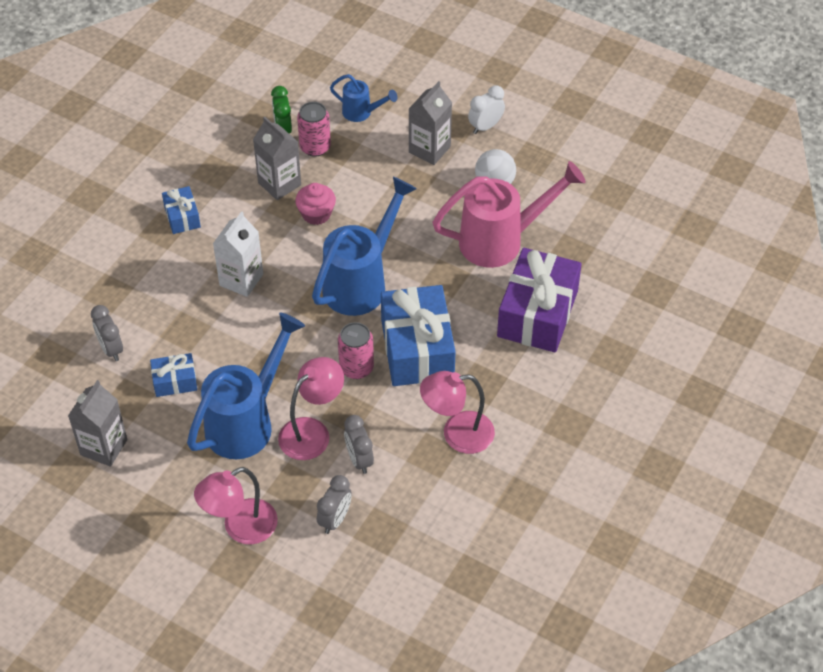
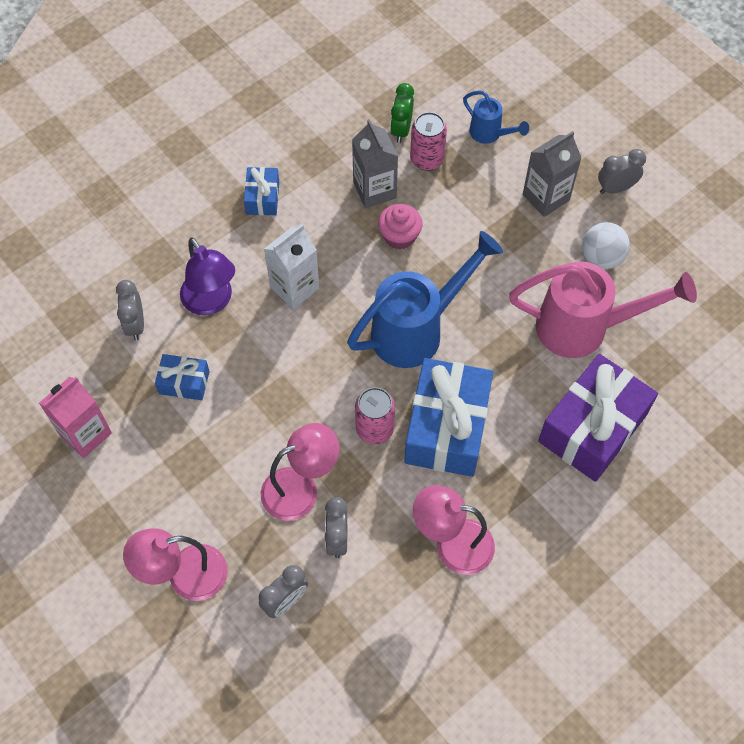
camera: 20 degrees right, 10 degrees up
(104, 447) = (85, 434): grey carton -> pink carton
(172, 312) = (211, 302): none -> purple lamp
(247, 421) = (239, 453): blue watering can -> none
(485, 126) = (615, 188): white clock -> grey clock

